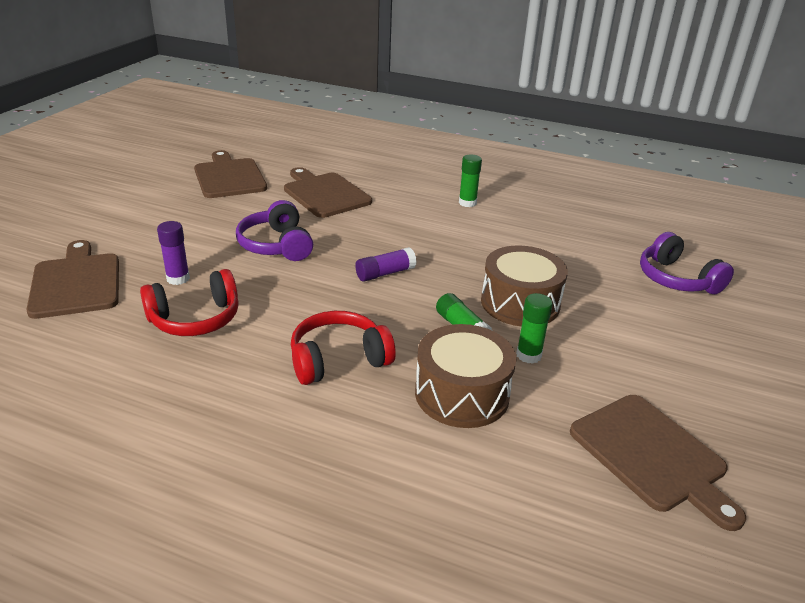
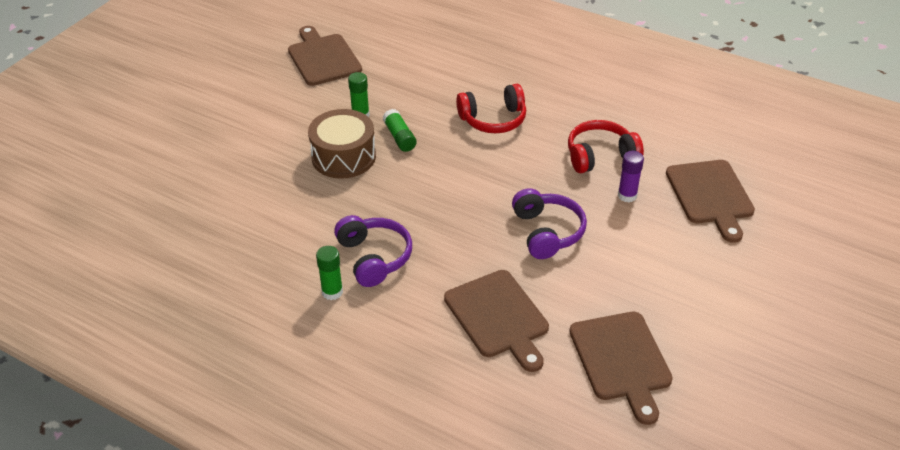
camera: 170 degrees left, 10 degrees up
(385, 273) = (448, 192): purple glue stick -> none
(462, 394) = (417, 94): brown drum -> none
(676, 279) = (191, 173): purple headphones -> purple headphones (374, 257)

